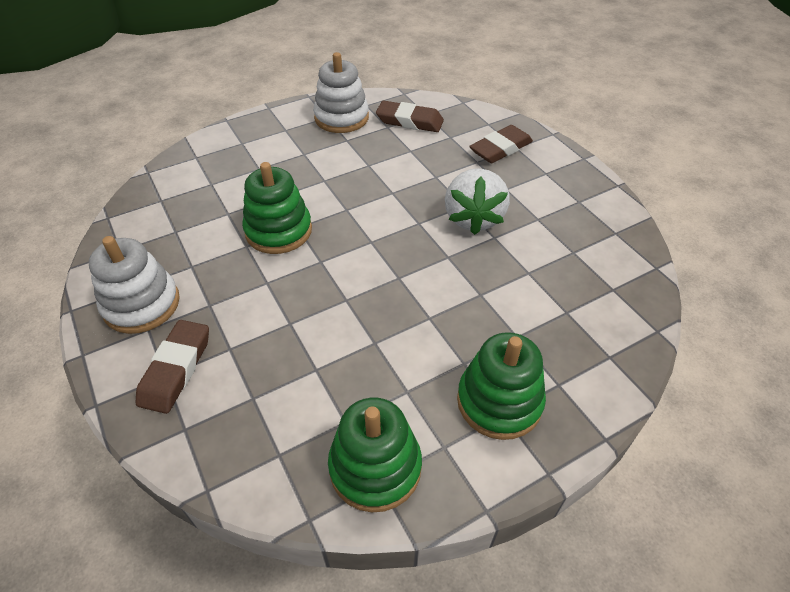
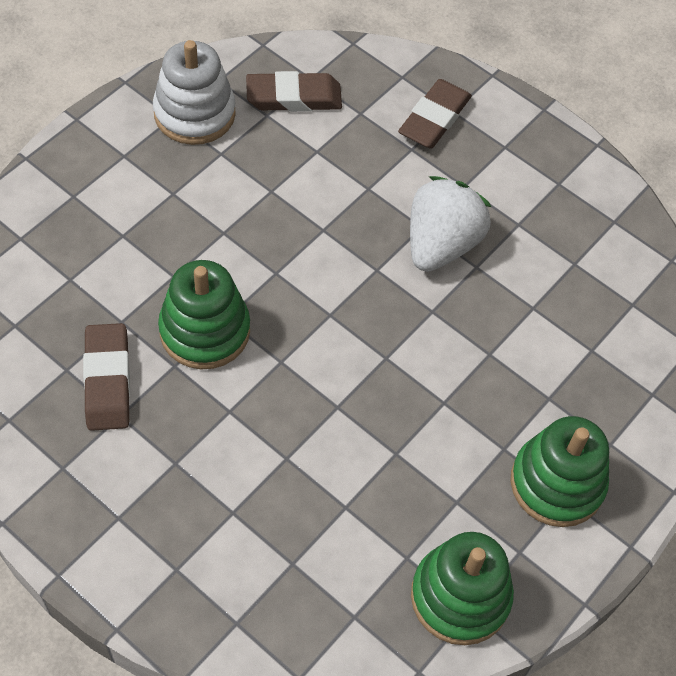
camera: 25 degrees left, 10 degrees up
(142, 304) = (90, 488): white stacking toy -> none
(176, 369) = (185, 557): brown eraser -> brown eraser (108, 380)
(473, 218) = (441, 244): white strawberry -> white strawberry turned 135 degrees counterclockwise

